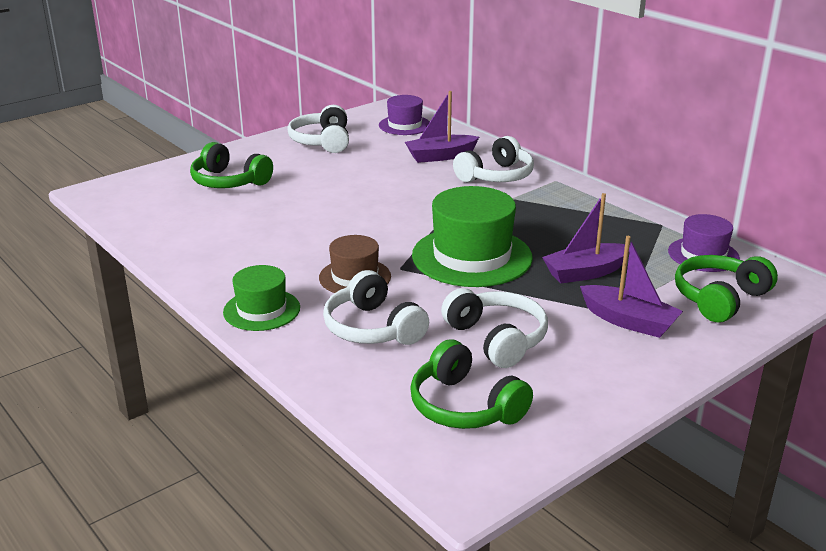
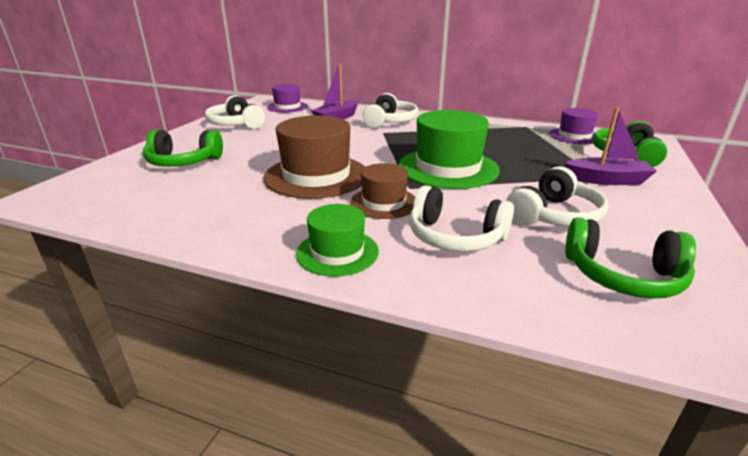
camera: 30 degrees left, 0 degrees up
(329, 230) = (316, 176): none -> brown hat
(497, 339) = (554, 215): white headphones -> white headphones turned 105 degrees clockwise
(585, 272) = (532, 159): purple boat -> none

